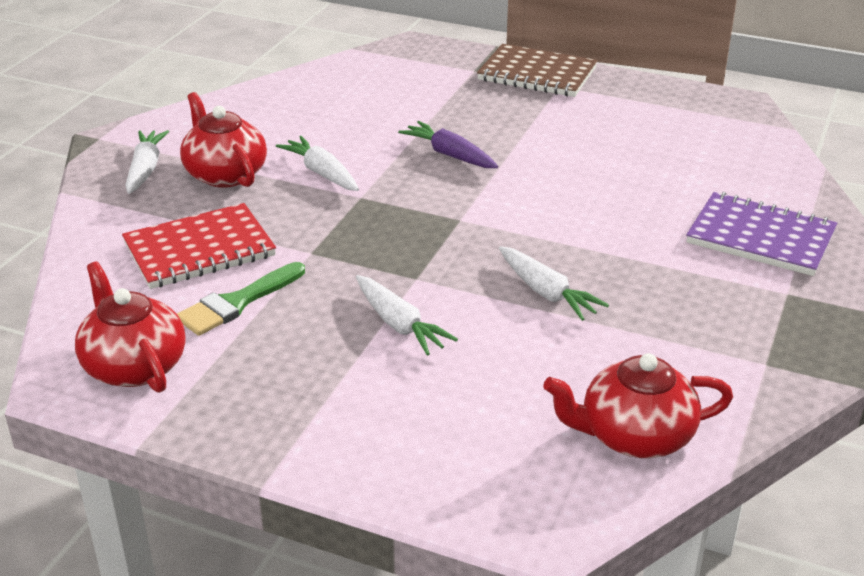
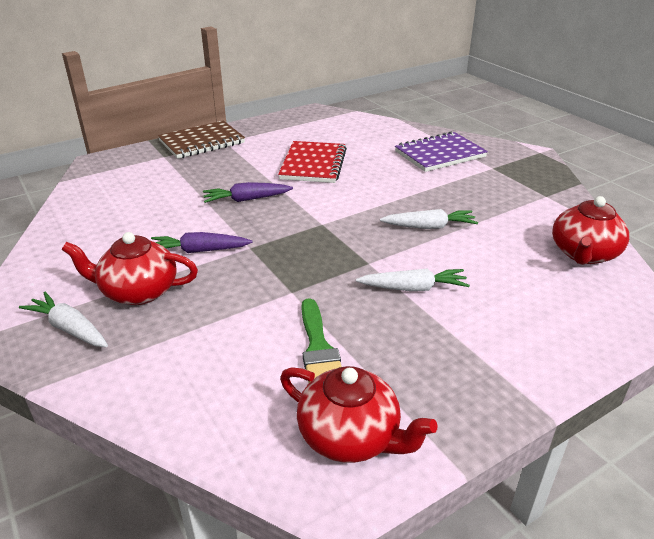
camera: 55 degrees left, 0 degrees up
(134, 366) = (351, 436): red teapot -> red teapot turned 150 degrees counterclockwise
(199, 250) = (226, 342): red notebook -> red notebook (313, 164)
(322, 173) = (199, 251): white carrot -> purple carrot

